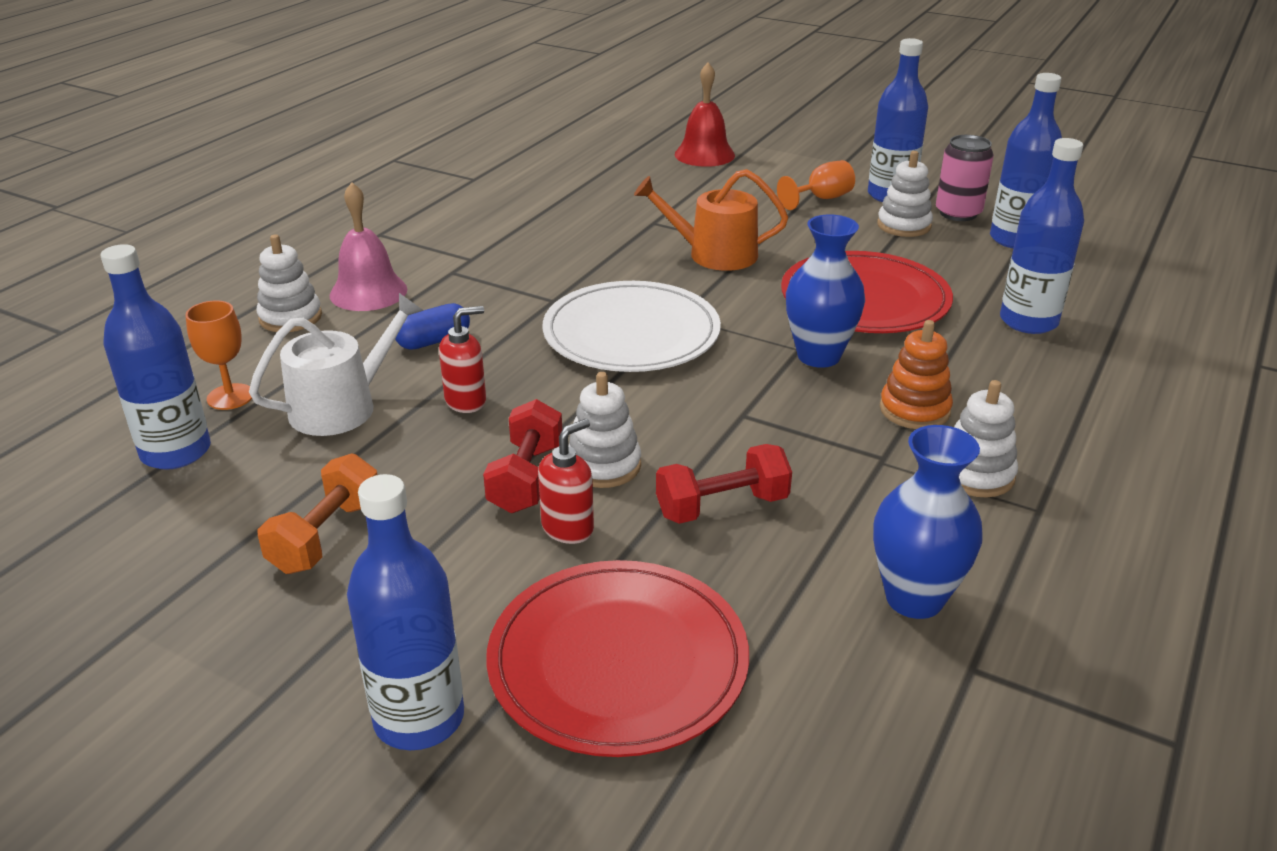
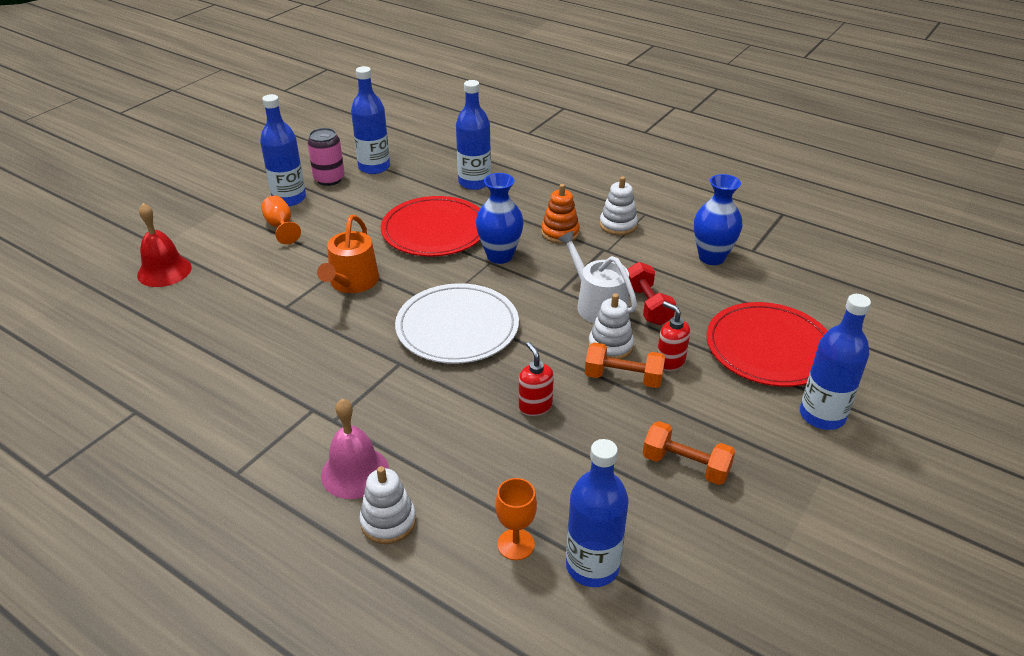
camera: 85 degrees left, 5 degrees up
(342, 406) = (536, 472): white watering can -> white watering can (597, 304)
(433, 341) = (448, 426): blue capsule -> none
(526, 478) = (623, 378): red dumbbell -> orange dumbbell
(904, 225) = (338, 201): white stacking toy -> none

